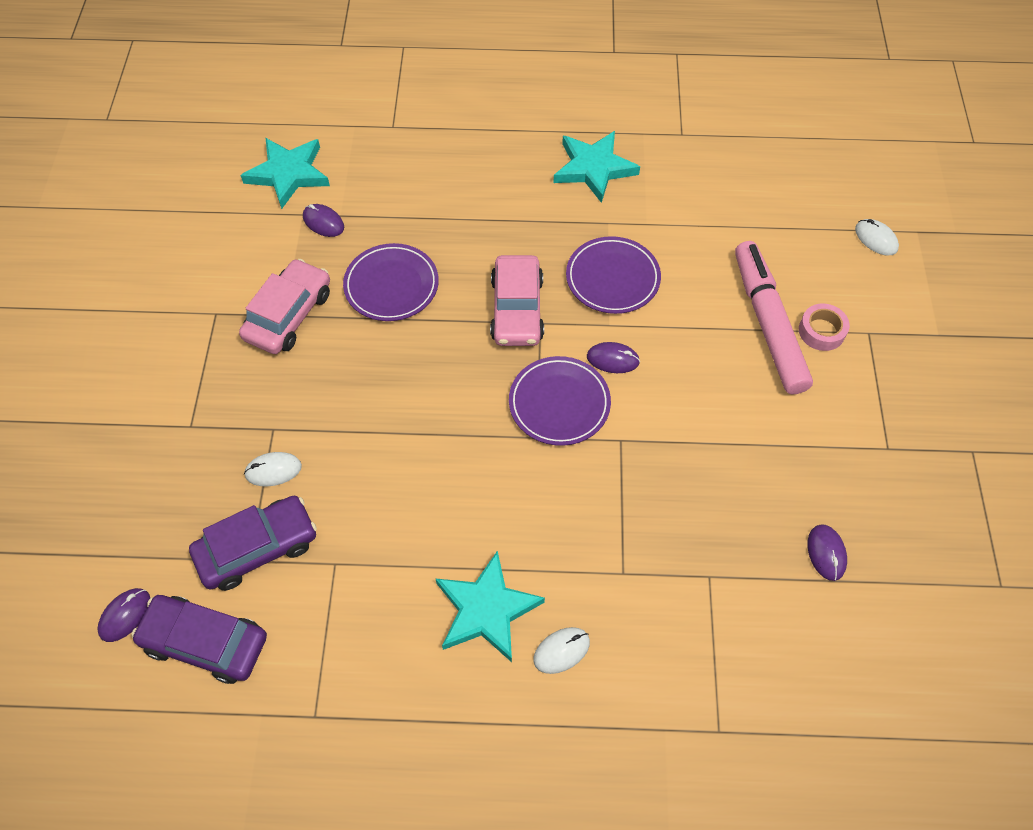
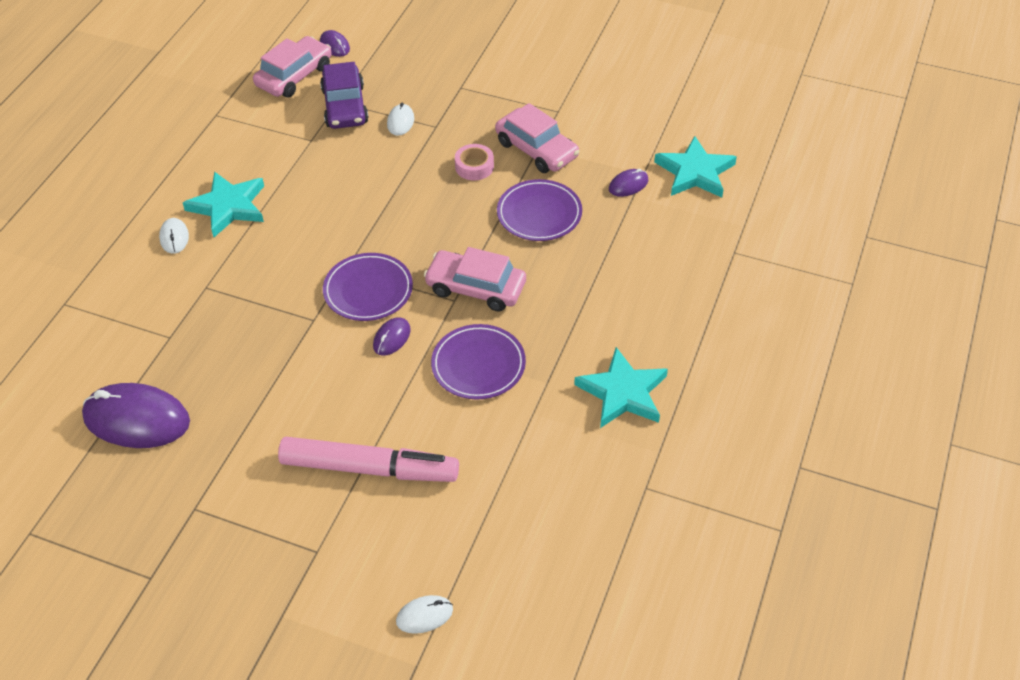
camera: 110 degrees right, 10 degrees down
(205, 643) = (294, 76): purple car -> pink car
(821, 331) = (338, 510): pink tape -> pink tape (474, 167)
(826, 553) = (136, 419): purple mouse -> purple mouse, size x2.13

